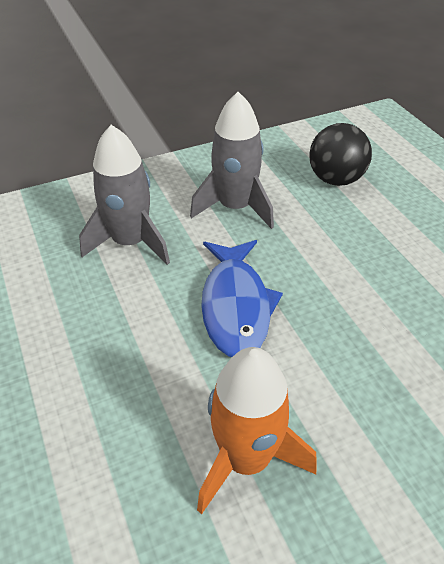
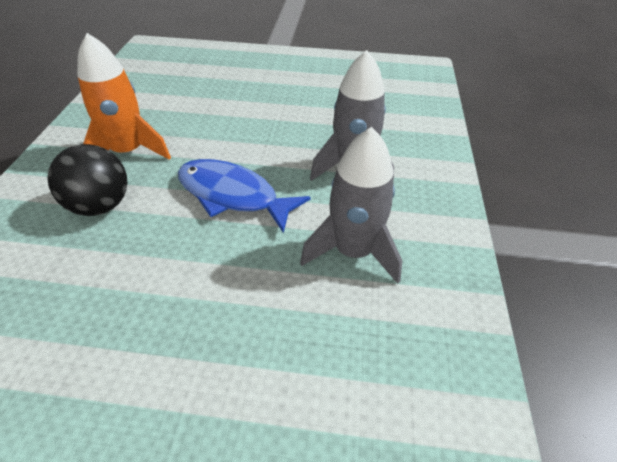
camera: 120 degrees right, 0 degrees up
(335, 179) = (342, 383): black ball -> black ball (100, 206)

